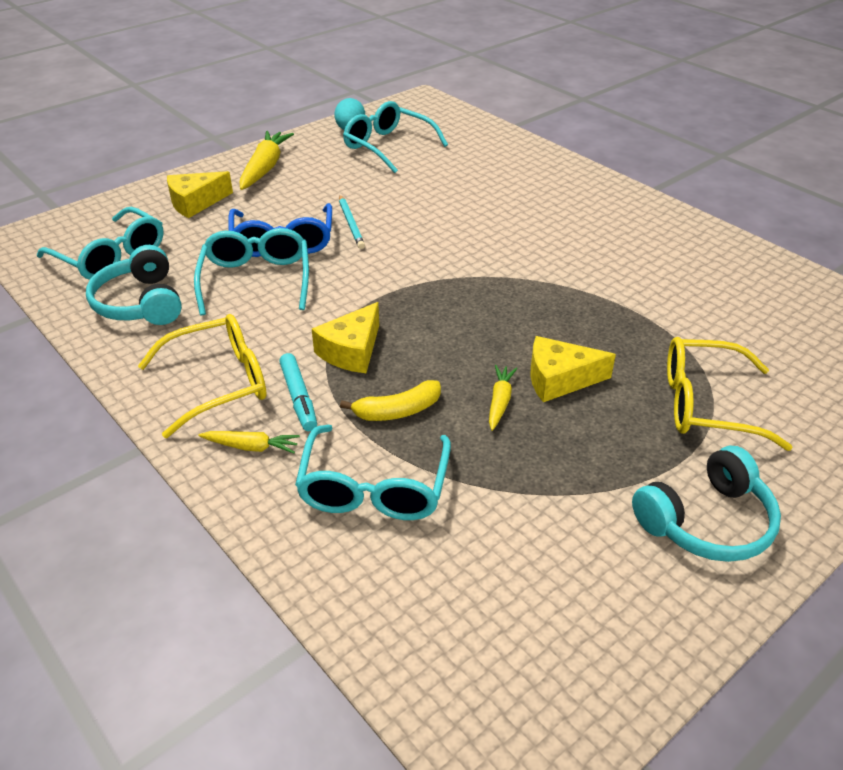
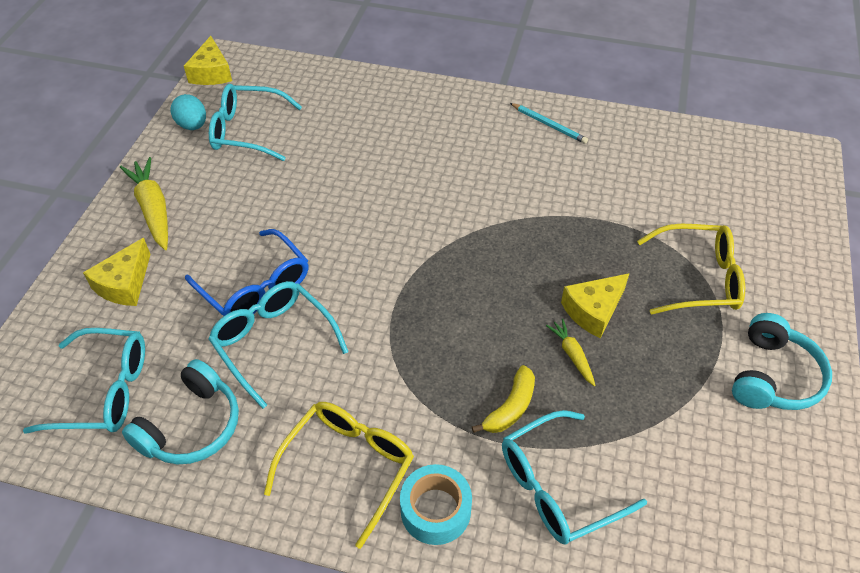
camera: 35 degrees left, 10 degrees up
(141, 303) = (191, 426): turquoise headphones -> turquoise headphones turned 90 degrees counterclockwise
(251, 447) = (435, 510): yellow carrot -> turquoise tape
(298, 398) = (426, 441): turquoise marker -> none
(351, 224) = (298, 237): turquoise pencil -> turquoise pencil (549, 125)
(352, 351) = (424, 371): yellow cheese -> yellow cheese (211, 73)
(374, 488) = (557, 487): turquoise glasses -> turquoise glasses turned 90 degrees clockwise
(705, 404) = (698, 279): yellow glasses -> yellow glasses turned 150 degrees counterclockwise

